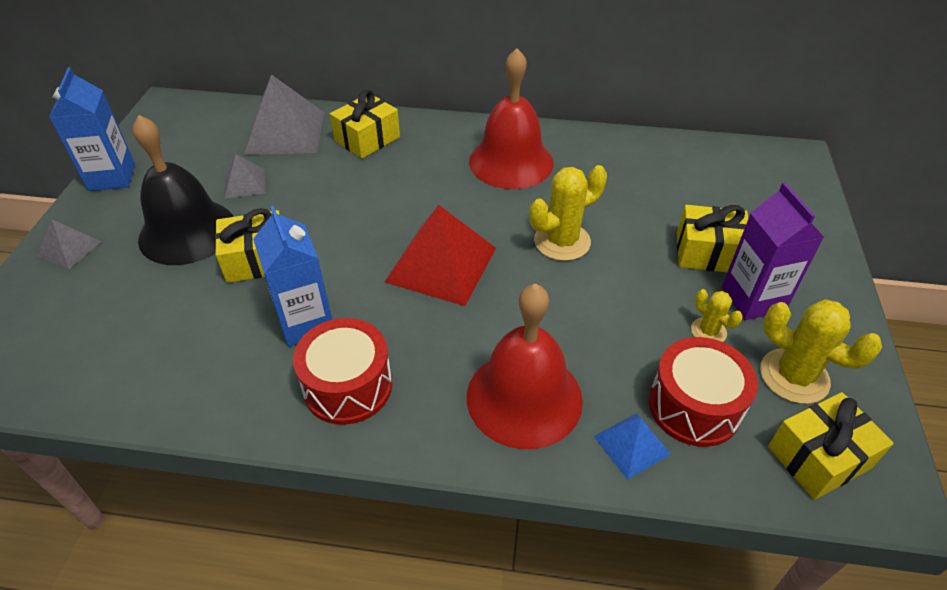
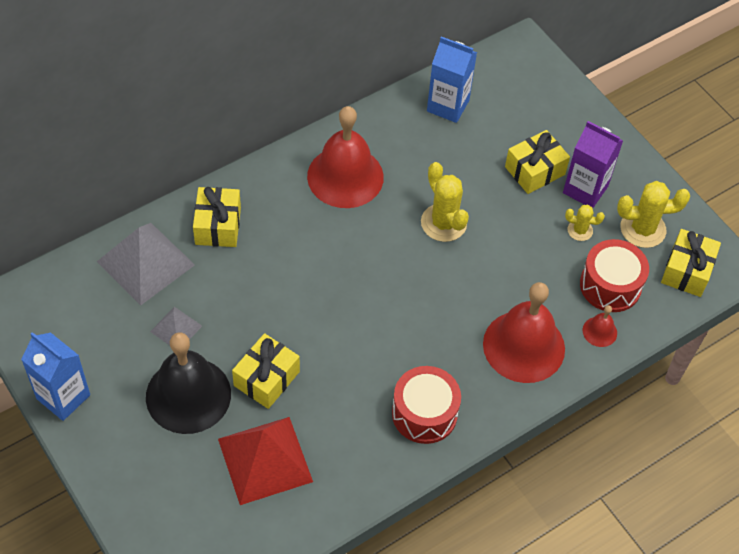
camera: 45 degrees left, 10 degrees up
(69, 249) = (121, 469): grey pyramid -> none
(306, 322) = (353, 395): blue carton -> blue carton (448, 106)
(441, 264) = (388, 294): red pyramid -> red pyramid (265, 460)
(562, 241) = (443, 223): yellow cactus -> yellow cactus turned 45 degrees counterclockwise
(632, 445) = (599, 331): blue pyramid -> red bell

